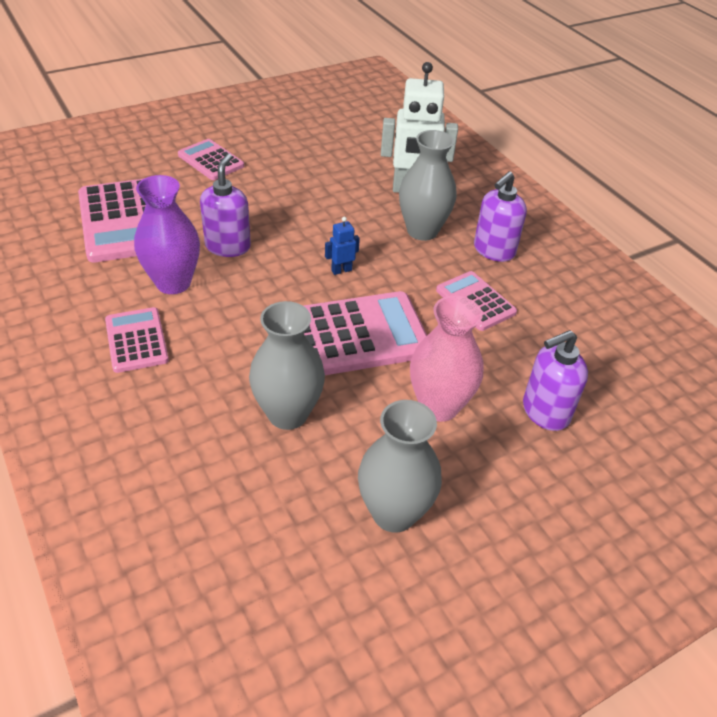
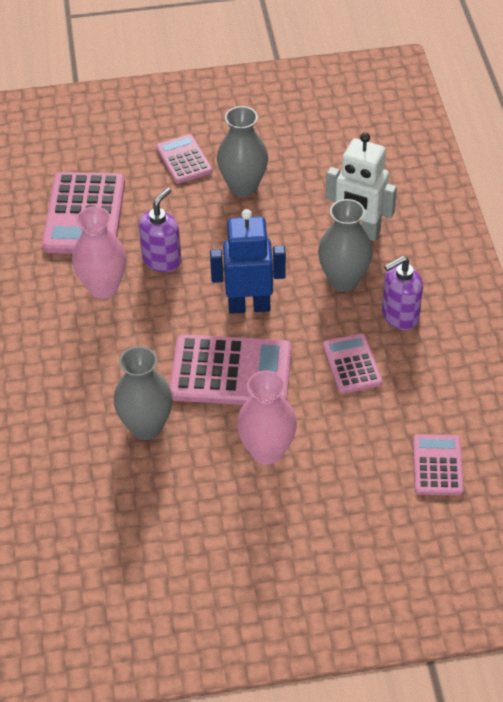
camera: 25 degrees right, 5 degrees up
(136, 340) = (56, 335): pink calculator -> pink calculator (437, 465)
(173, 283) = (103, 287): purple vase -> pink vase
(341, 270) = (249, 306): blue robot -> blue robot, size x2.30
(394, 513) = (189, 523): grey vase -> grey vase (243, 187)
(545, 412) = (351, 478): purple soap dispenser -> none

